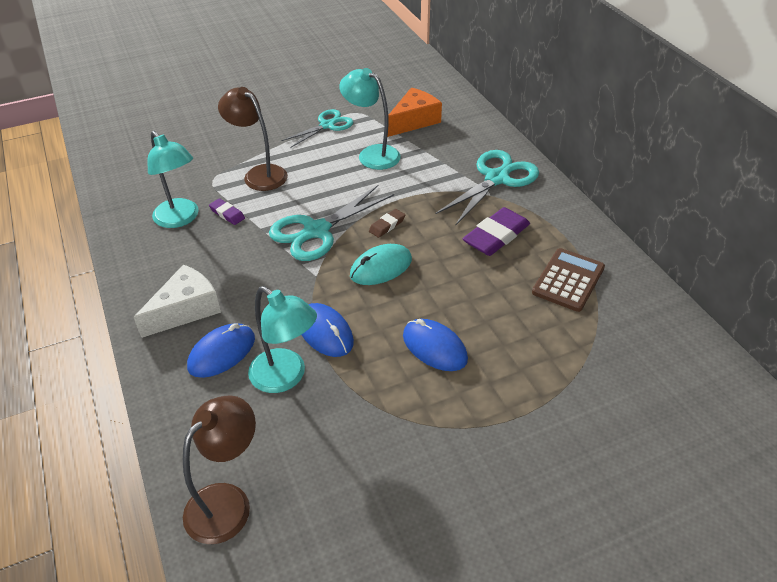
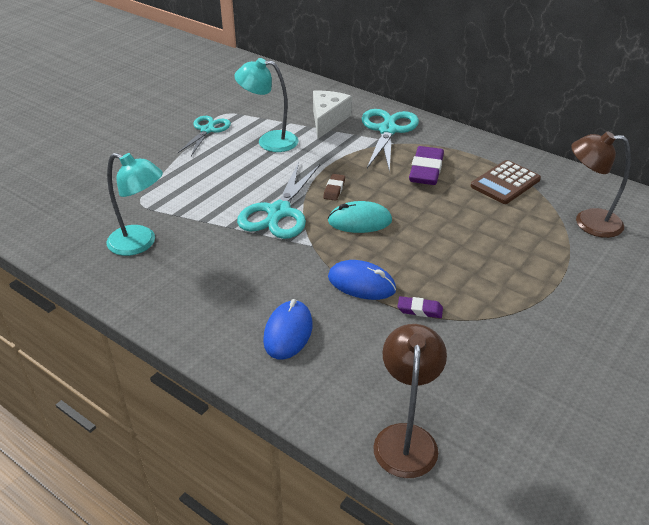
camera: 30 degrees left, 5 degrees down
(186, 310) = (221, 312): white cheese -> white cheese (327, 120)
(227, 214) = (183, 225): purple eraser -> purple eraser (419, 310)
(259, 174) = (182, 185): brown lamp -> brown lamp (588, 222)
(286, 377) = (362, 328): turquoise lamp -> none
(381, 267) = (359, 221): turquoise mouse -> turquoise mouse turned 60 degrees clockwise
(414, 121) = (281, 107): orange cheese -> none
(434, 347) = (456, 262): blue mouse -> none
(568, 280) = (505, 183): brown calculator -> brown calculator turned 135 degrees counterclockwise

